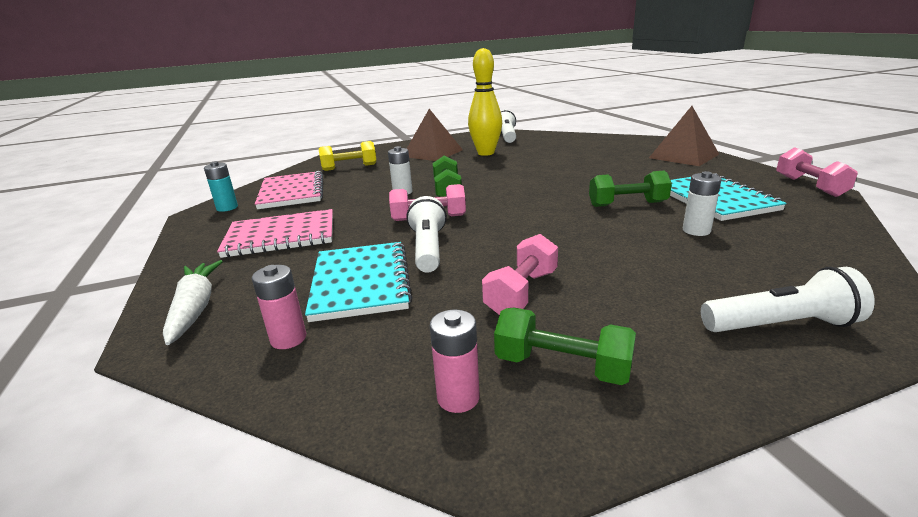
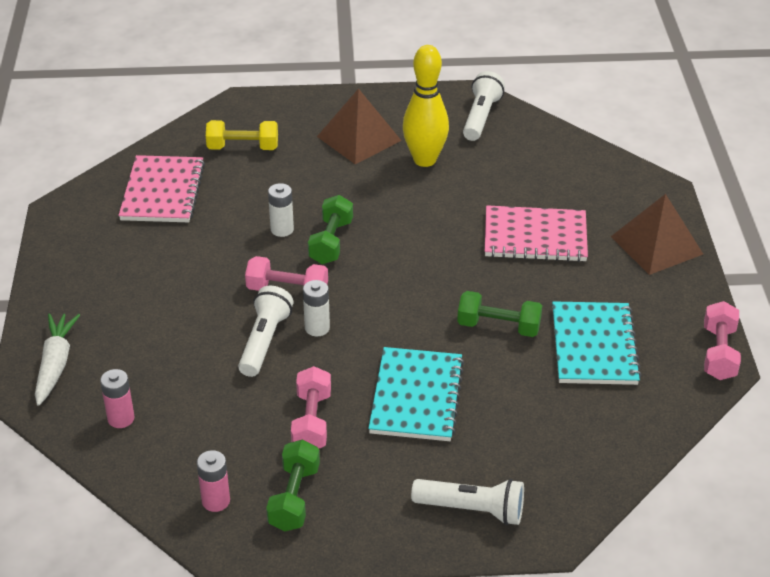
camera: 15 degrees right, 15 degrees up
(227, 208) = (90, 206): turquoise battery -> none
(281, 236) = (137, 279): pink notebook -> pink notebook (535, 237)
(361, 282) = (190, 371): turquoise notebook -> turquoise notebook (416, 397)
(521, 292) = (311, 421): pink dumbbell -> pink dumbbell turned 45 degrees counterclockwise
(562, 366) = (294, 498): green dumbbell -> green dumbbell turned 60 degrees clockwise
(696, 231) = (522, 389): white battery -> white battery (317, 328)

